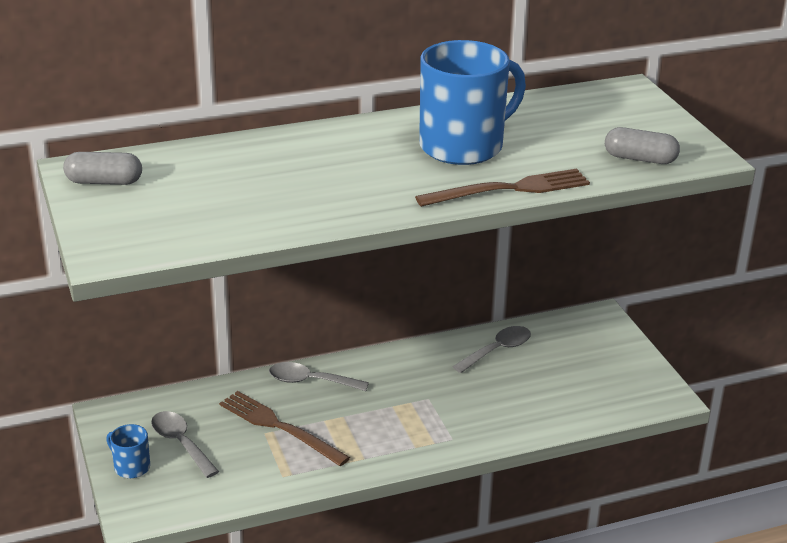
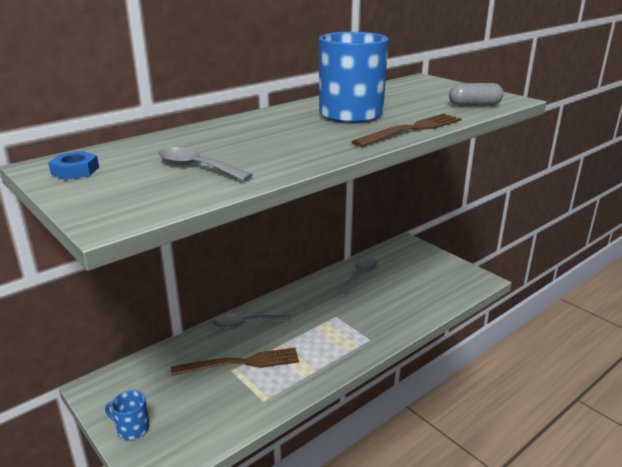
camera: 20 degrees left, 5 degrees down
(104, 182) = (75, 171): grey capsule -> blue nut
(181, 443) = (167, 396): grey spoon -> grey spoon (197, 167)
(280, 427) = (241, 363): brown fork -> brown fork turned 150 degrees clockwise

